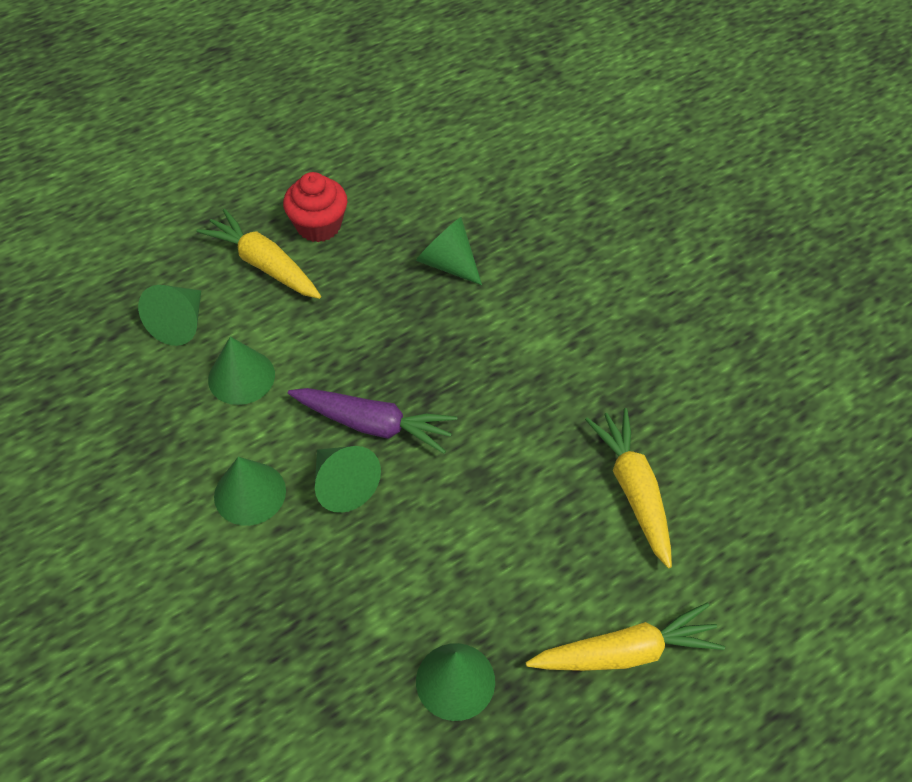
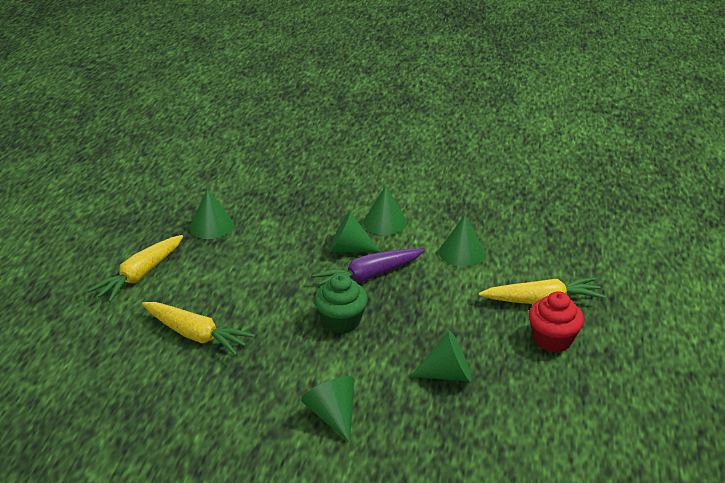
camera: 135 degrees right, 20 degrees down
(180, 323) = (529, 251): green cone -> green cone (333, 415)
(470, 390) = (341, 321): none -> green cupcake

